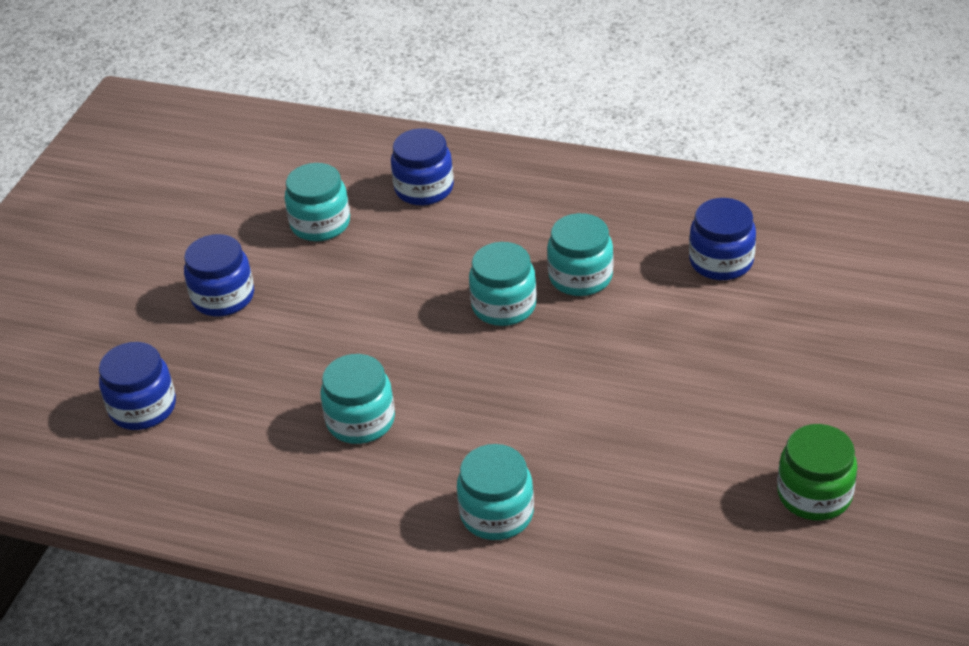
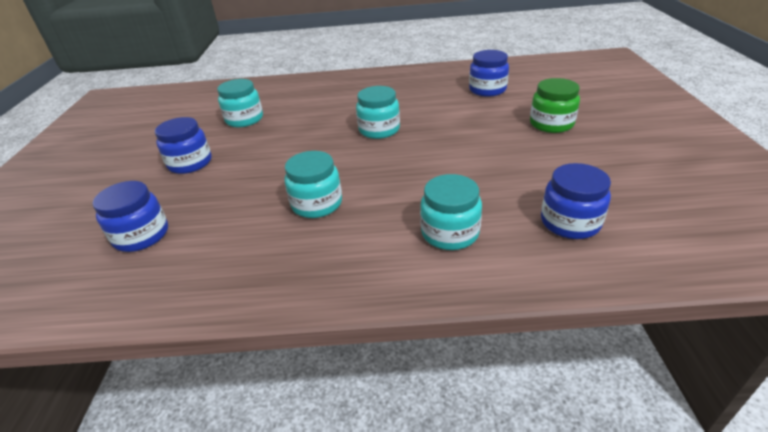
camera: 20 degrees left, 5 degrees down
(424, 189) = (301, 95): blue jar -> blue jar (570, 222)
(580, 277) = (415, 110): turquoise jar -> none
(814, 494) = (644, 170): green jar -> green jar (551, 124)

